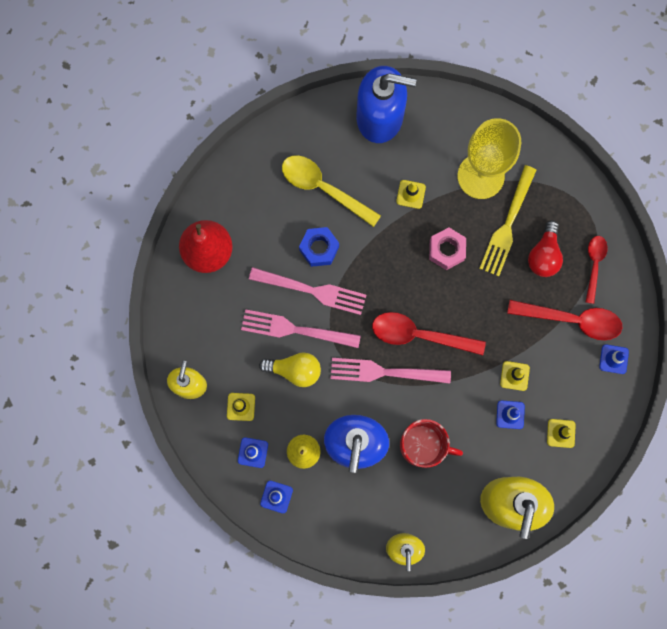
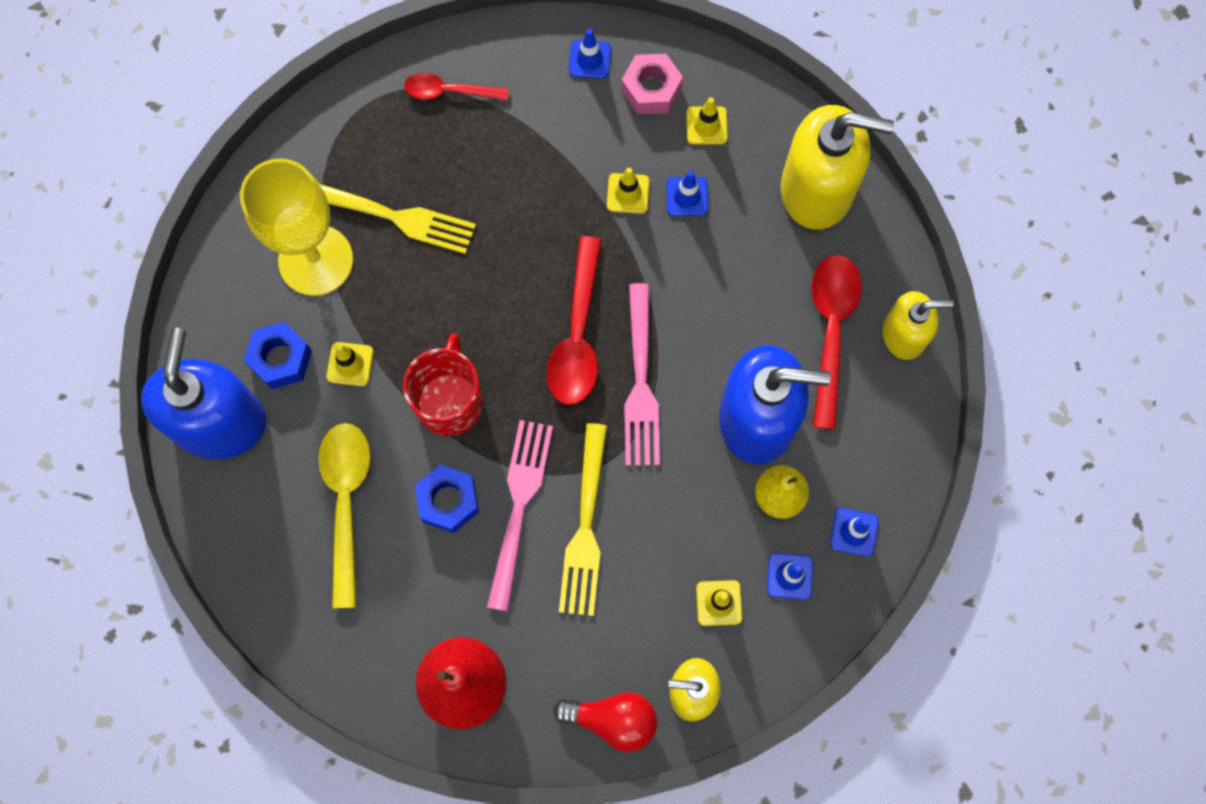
camera: 95 degrees left, 5 degrees down
(295, 329) = (585, 527): pink fork -> yellow fork
(295, 370) = (651, 522): yellow light bulb -> none
(323, 188) = (346, 503): yellow spoon -> yellow spoon turned 150 degrees clockwise
(417, 153) = (281, 359): none -> blue nut
(422, 445) = (748, 318): red mug -> red mug (449, 402)
(446, 250) = (439, 303): pink nut -> pink nut (651, 89)
(544, 255) = (438, 162): red light bulb -> red light bulb (613, 720)
(571, 320) = (535, 119): red spoon -> red spoon (831, 331)

